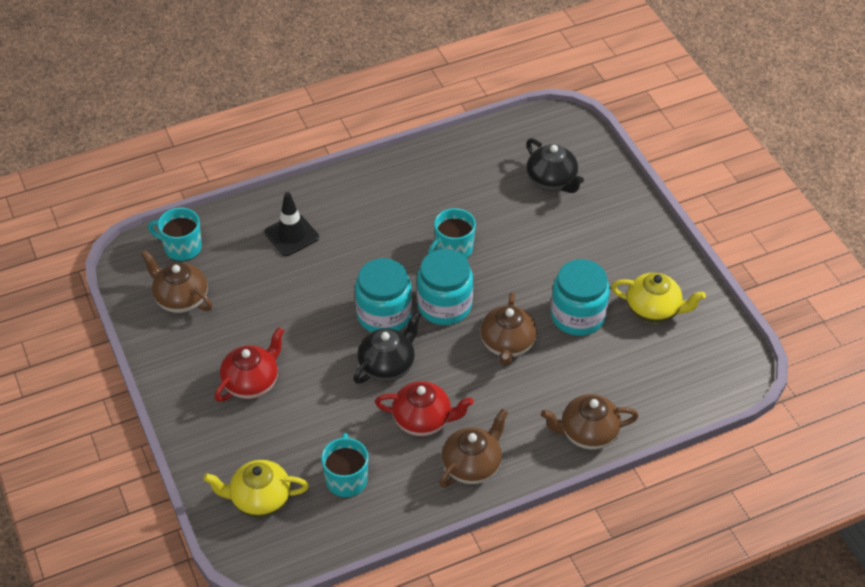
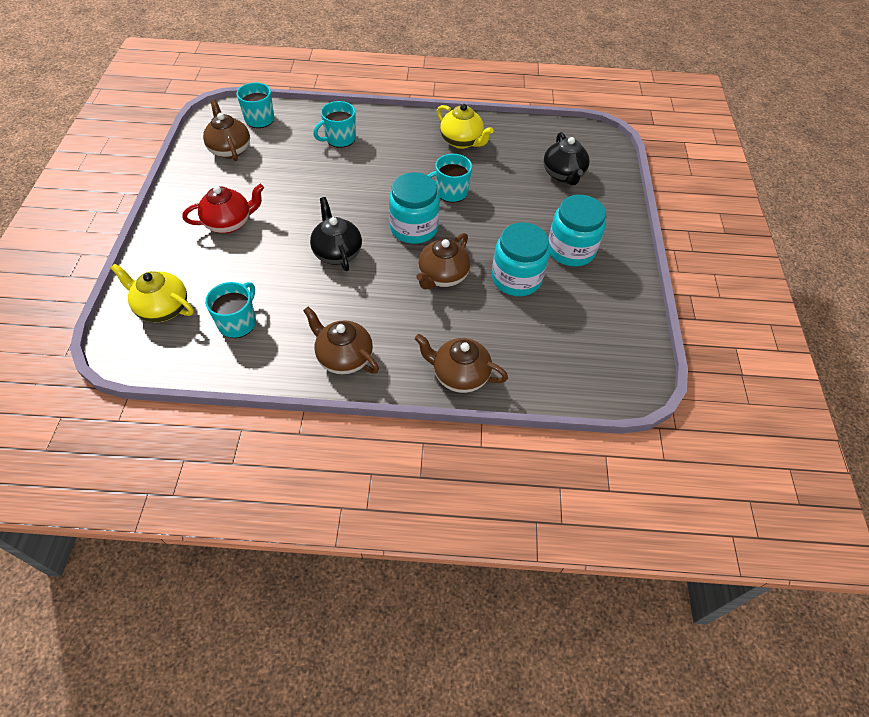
camera: 25 degrees right, 5 degrees up
(291, 235) = (339, 139): black traffic cone -> turquoise mug
(384, 315) = (363, 216): turquoise jar -> turquoise jar (571, 250)
(387, 365) = (337, 252): black teapot -> black teapot turned 90 degrees counterclockwise
(423, 420) = (332, 304): red teapot -> none
(472, 465) = (343, 357): brown teapot -> brown teapot turned 120 degrees counterclockwise
(654, 310) = (586, 301): yellow teapot -> yellow teapot (462, 141)

